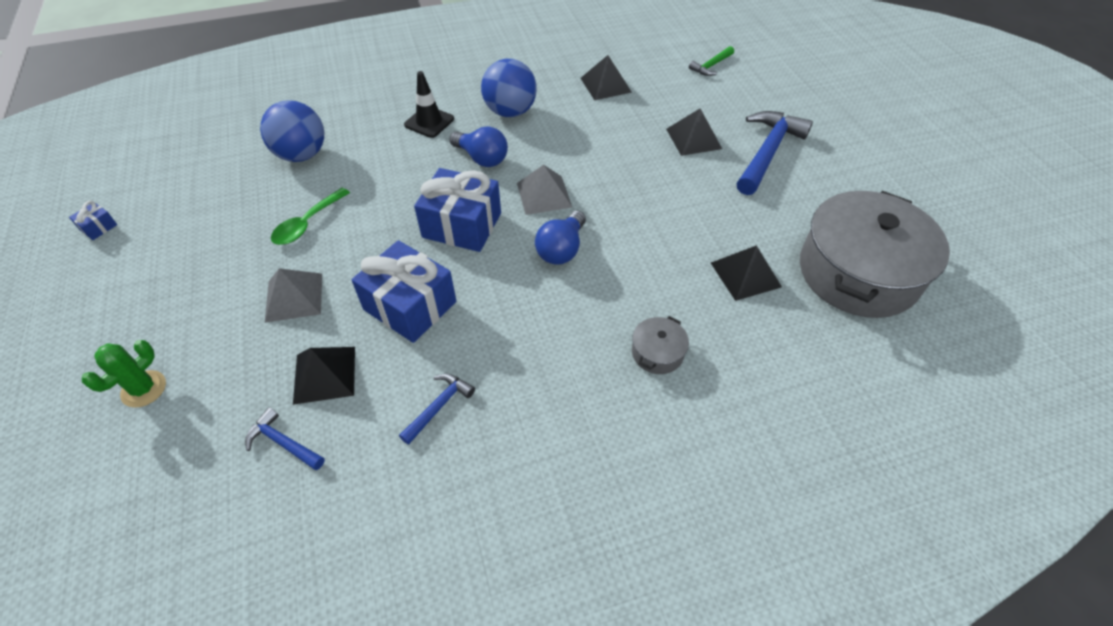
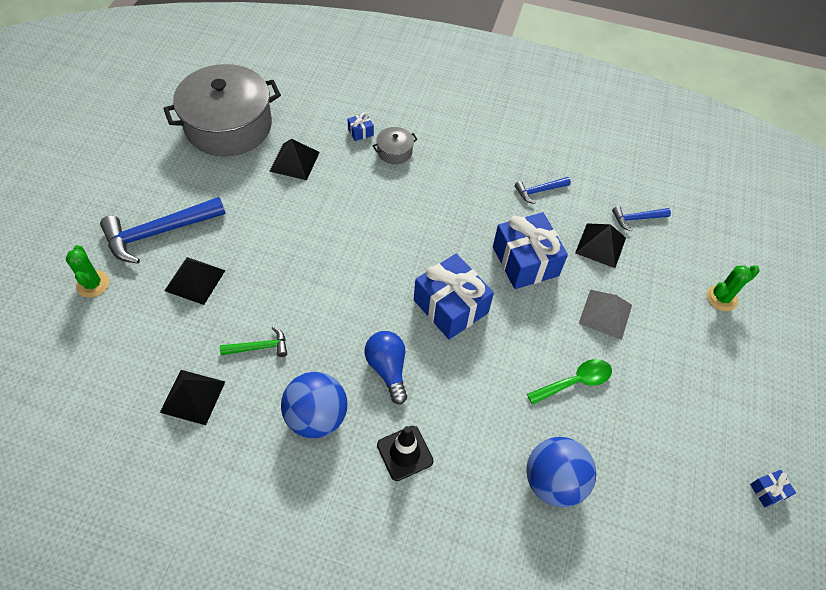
camera: 150 degrees left, 5 degrees up
(283, 443) = (636, 219): blue hammer -> blue hammer turned 105 degrees clockwise
(544, 195) = (367, 297): grey pyramid -> none
(561, 249) = (393, 244): blue light bulb -> none
(711, 66) = (67, 356): green hammer -> green hammer (259, 347)
(722, 354) = (360, 132): none -> blue gift
(758, 102) = (93, 284): none -> green cactus

